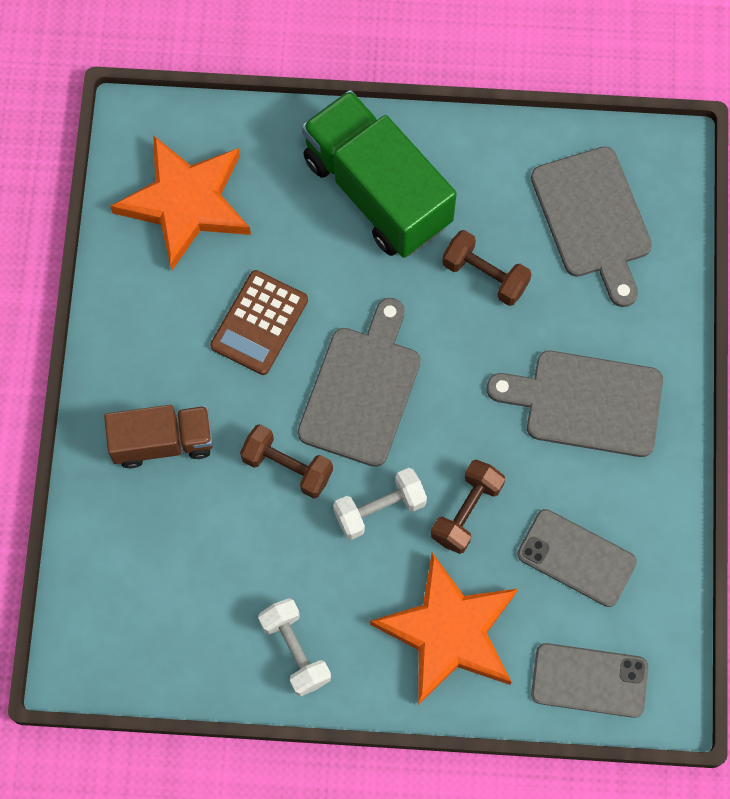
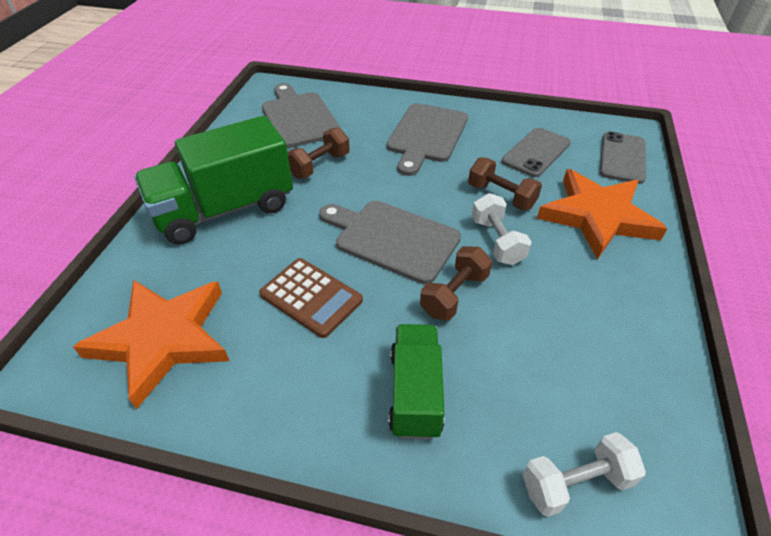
camera: 80 degrees left, 25 degrees down
(163, 442) = (415, 392): brown truck -> green truck
(295, 651) = (629, 311): white dumbbell -> white dumbbell (575, 483)
(593, 219) = (299, 118): grey cutting board -> grey cutting board turned 105 degrees counterclockwise

